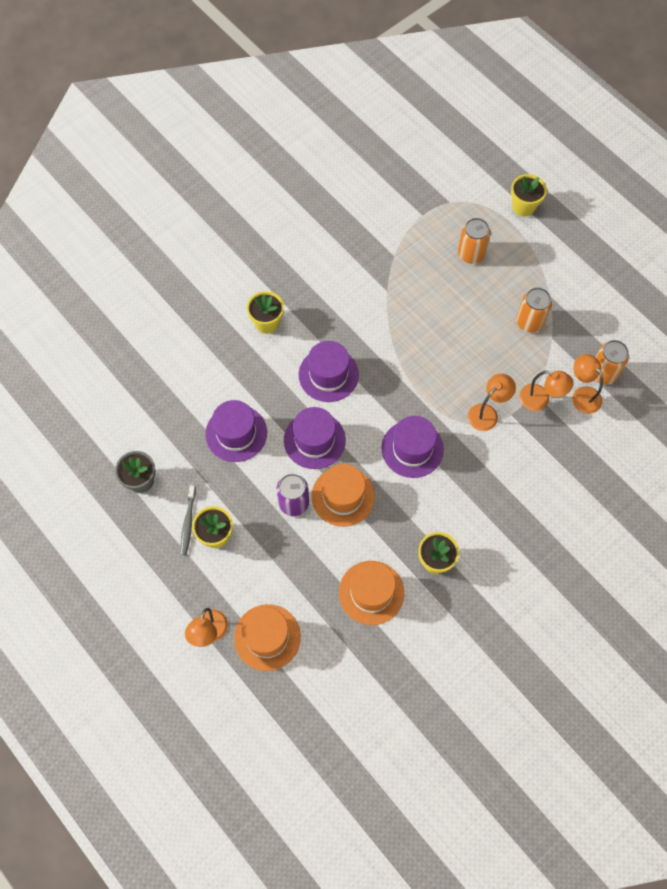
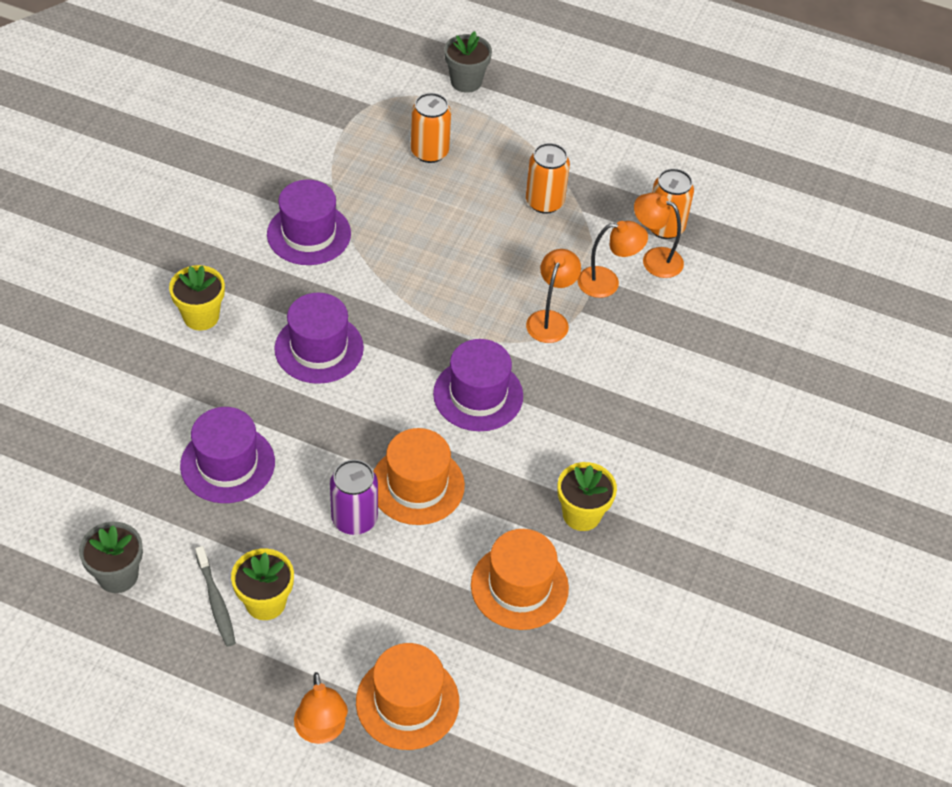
camera: 30 degrees left, 15 degrees down
(314, 440) = (342, 432): purple hat -> purple hat (309, 234)
(523, 207) = (466, 82): yellow flower pot -> grey flower pot

